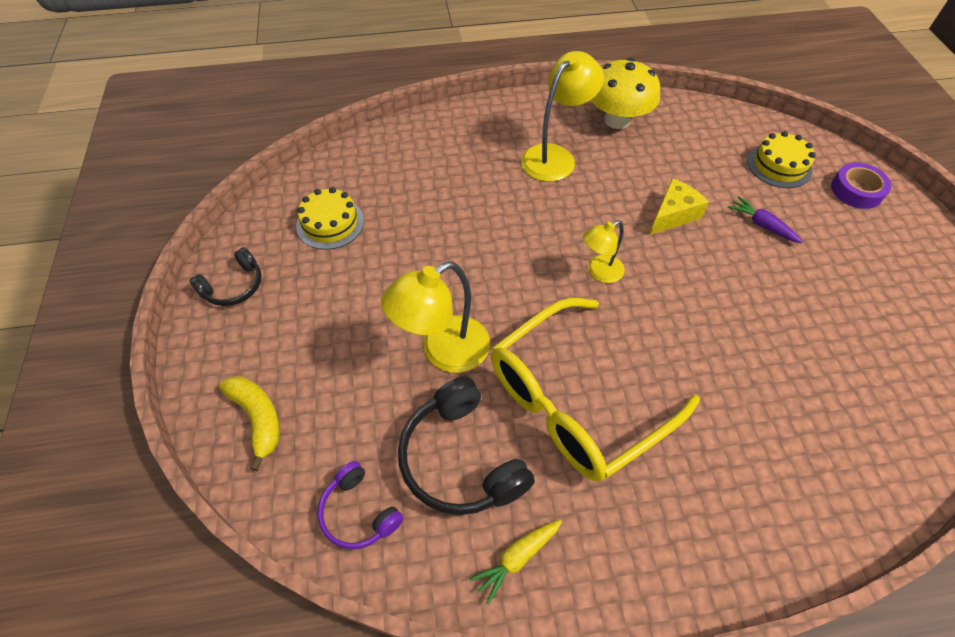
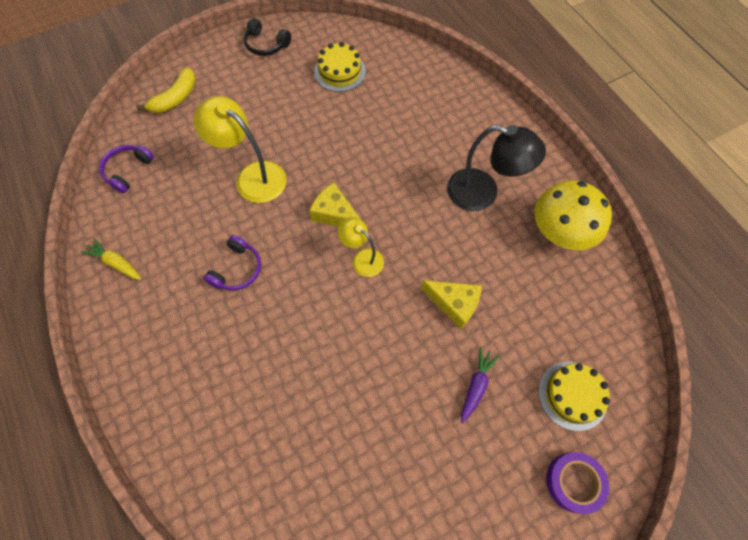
camera: 70 degrees right, 10 degrees up
(460, 459) = (174, 212): black headphones -> none
(533, 281) = (335, 214): none -> yellow cheese
(555, 156) = (483, 193): yellow lamp -> black lamp
(576, 400) = (237, 269): yellow glasses -> purple headphones

